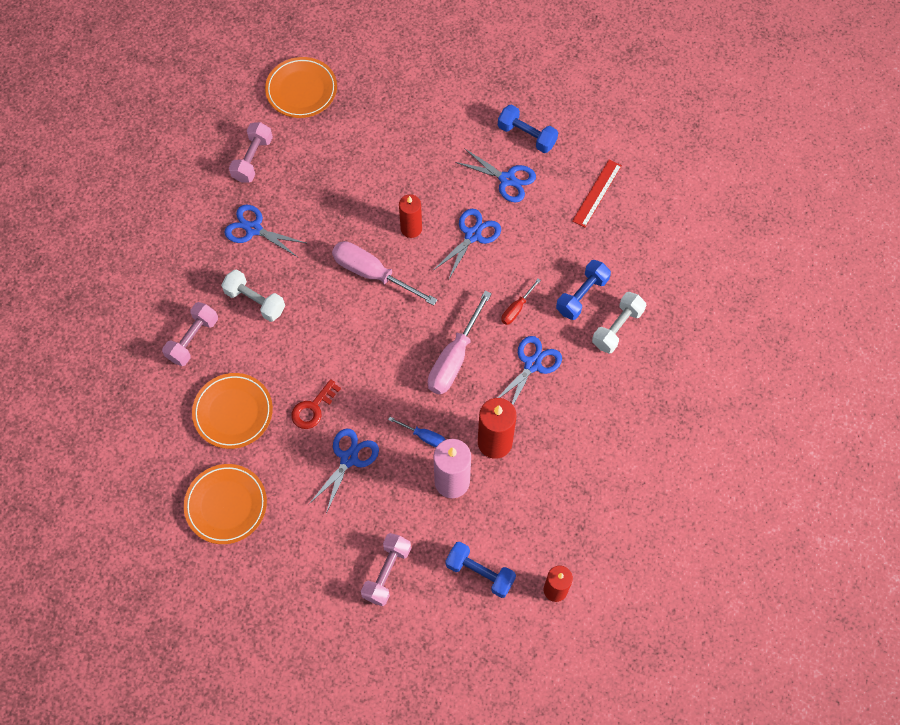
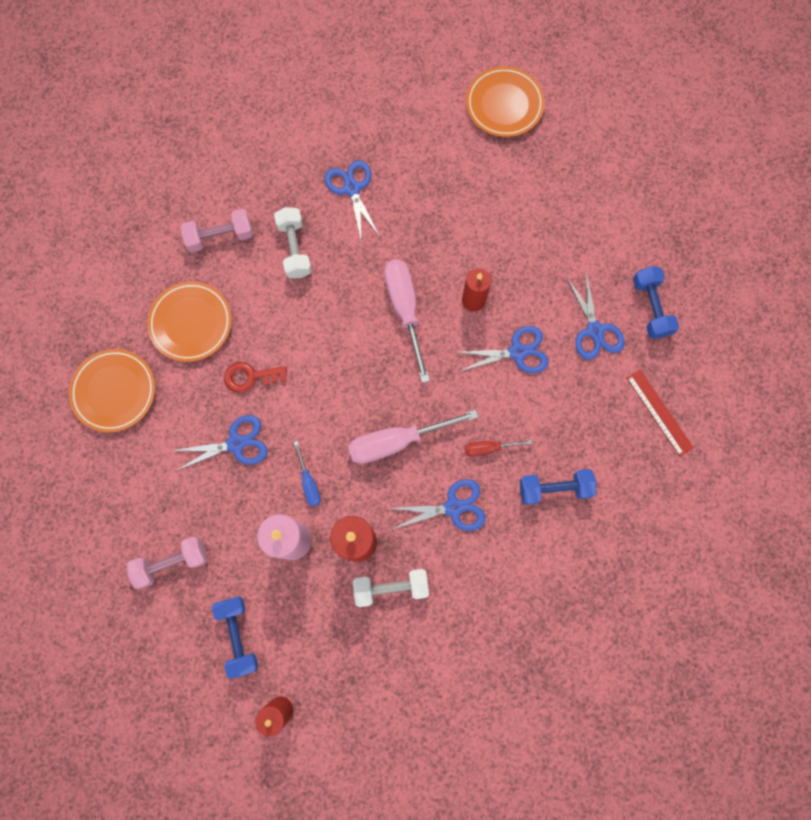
camera: 45 degrees right, 10 degrees up
(252, 159) = (408, 130): pink dumbbell -> none
(597, 193) = (659, 412): red ruler -> red ruler turned 75 degrees clockwise
(617, 328) = (555, 545): white dumbbell -> white dumbbell (391, 587)

